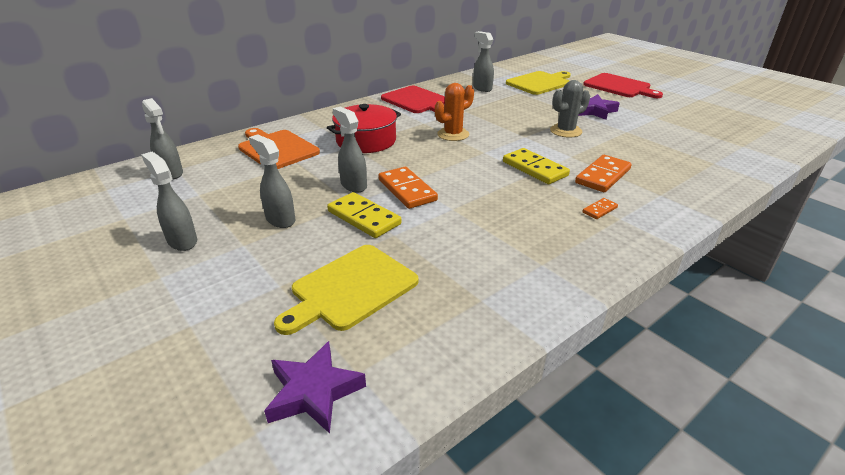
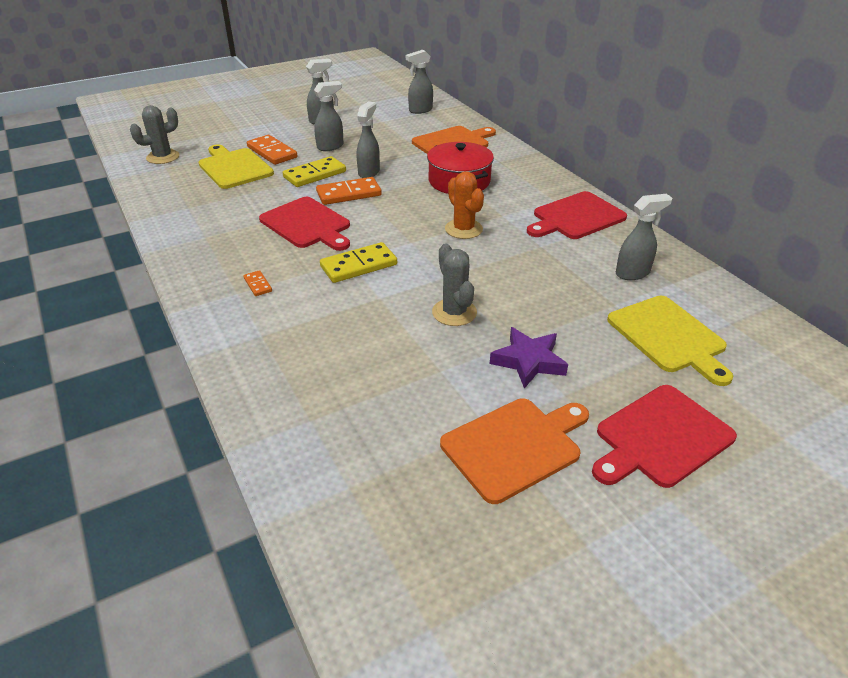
camera: 100 degrees right, 5 degrees up
(314, 392) = (163, 157): purple star -> grey cactus
(353, 185) = (369, 172): grey spray bottle -> grey spray bottle turned 45 degrees counterclockwise
(480, 203) = (307, 224): none -> red cutting board
(603, 176) = (321, 307): orange domino -> orange domino (272, 152)
(662, 112) = (515, 446): none -> orange cutting board

